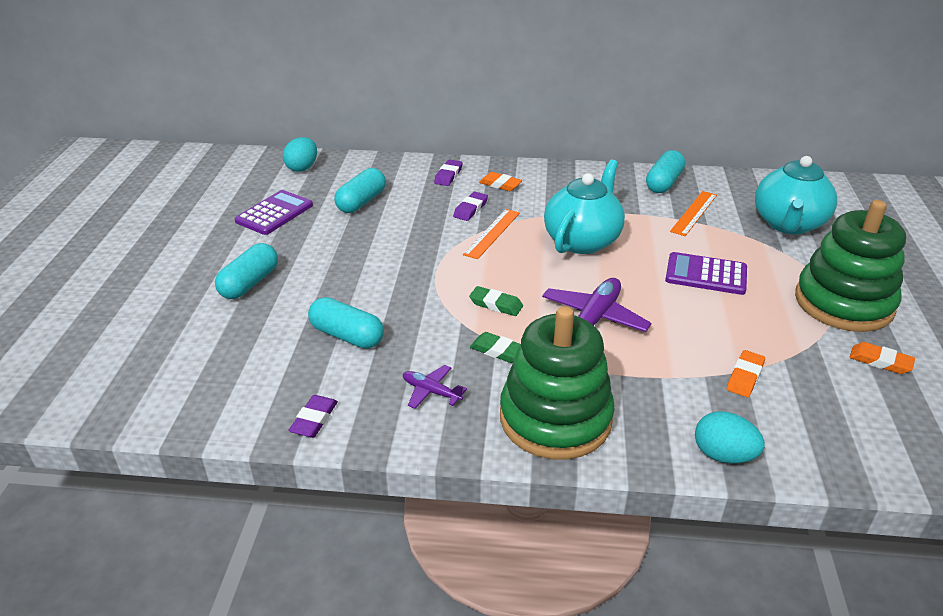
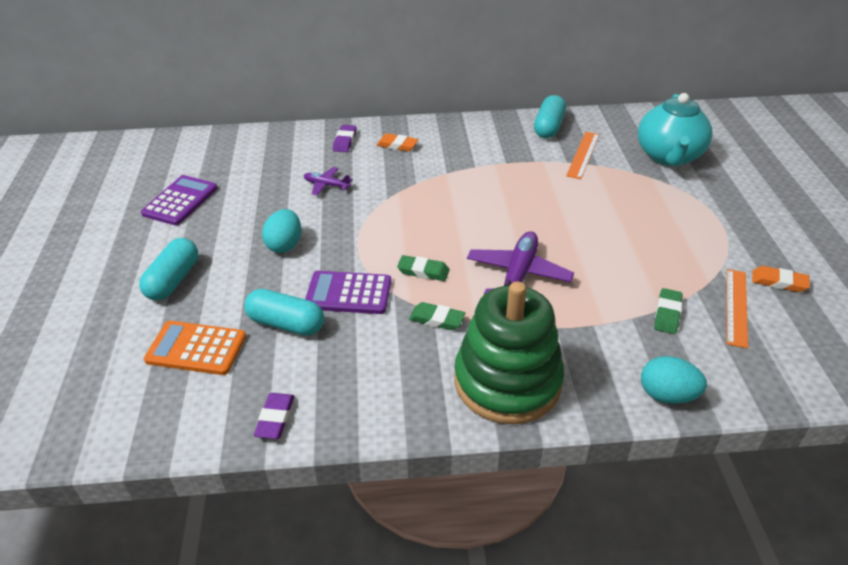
camera: 10 degrees left, 5 degrees up
(255, 347) = (196, 348): none -> orange calculator
(302, 168) = (197, 148): turquoise egg -> turquoise egg (285, 245)
(361, 202) = (266, 178): turquoise capsule -> none
(431, 392) = (383, 371): purple plane -> purple plane (326, 185)
(470, 209) = (375, 174): purple eraser -> none
(492, 233) = (402, 197): orange ruler -> orange ruler (736, 307)
(582, 240) = (488, 195): turquoise teapot -> none
(706, 274) = (608, 216): purple calculator -> purple calculator (348, 293)
(745, 377) = (667, 314): orange eraser -> green eraser
(843, 303) = (734, 229): green stacking toy -> none

